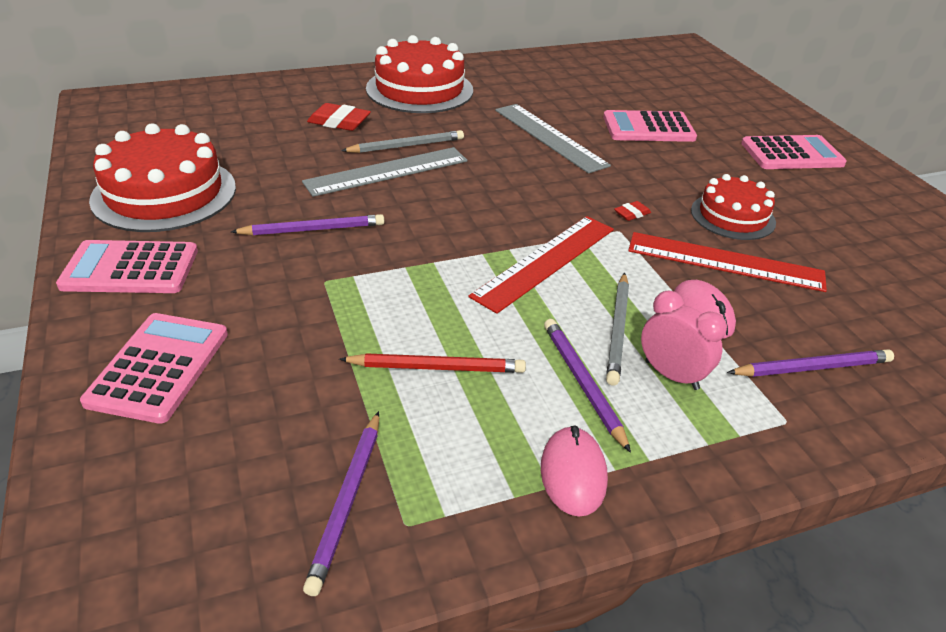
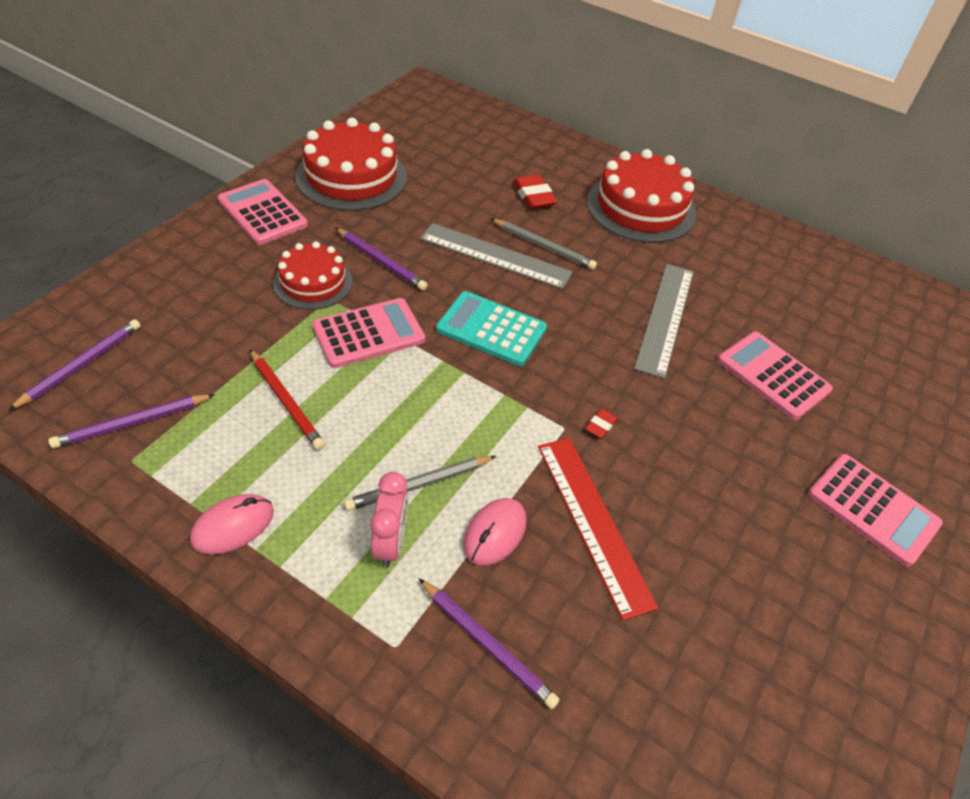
camera: 50 degrees right, 10 degrees up
(159, 367) = (185, 280): pink calculator -> pink calculator (369, 333)
(473, 213) = (491, 329): none -> turquoise calculator
(545, 262) = (468, 401): red ruler -> none
(583, 383) = (335, 490): purple pencil -> purple pencil (81, 365)
(632, 213) = (601, 425): red eraser -> red eraser turned 75 degrees counterclockwise
(732, 216) = (680, 501): red cake -> red cake (313, 282)

